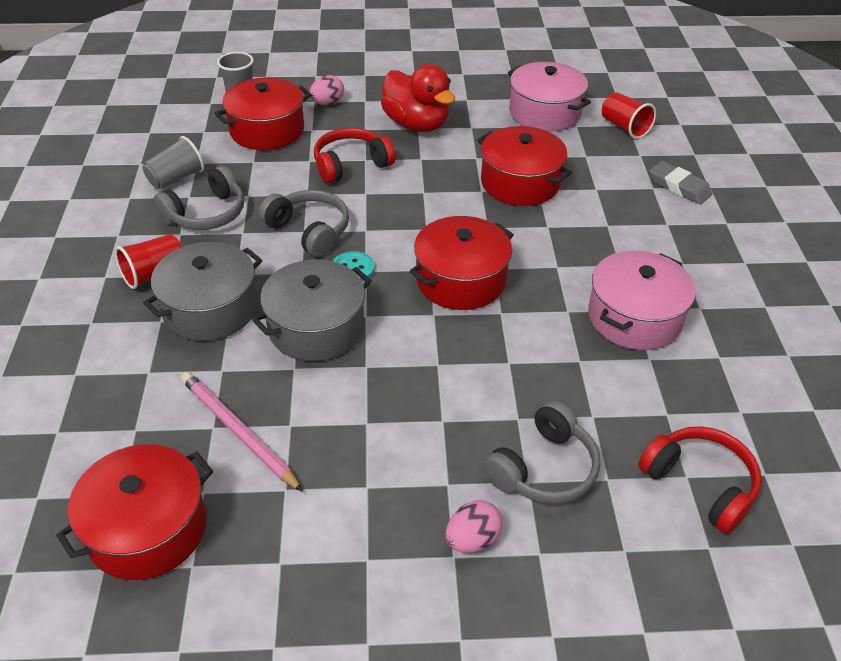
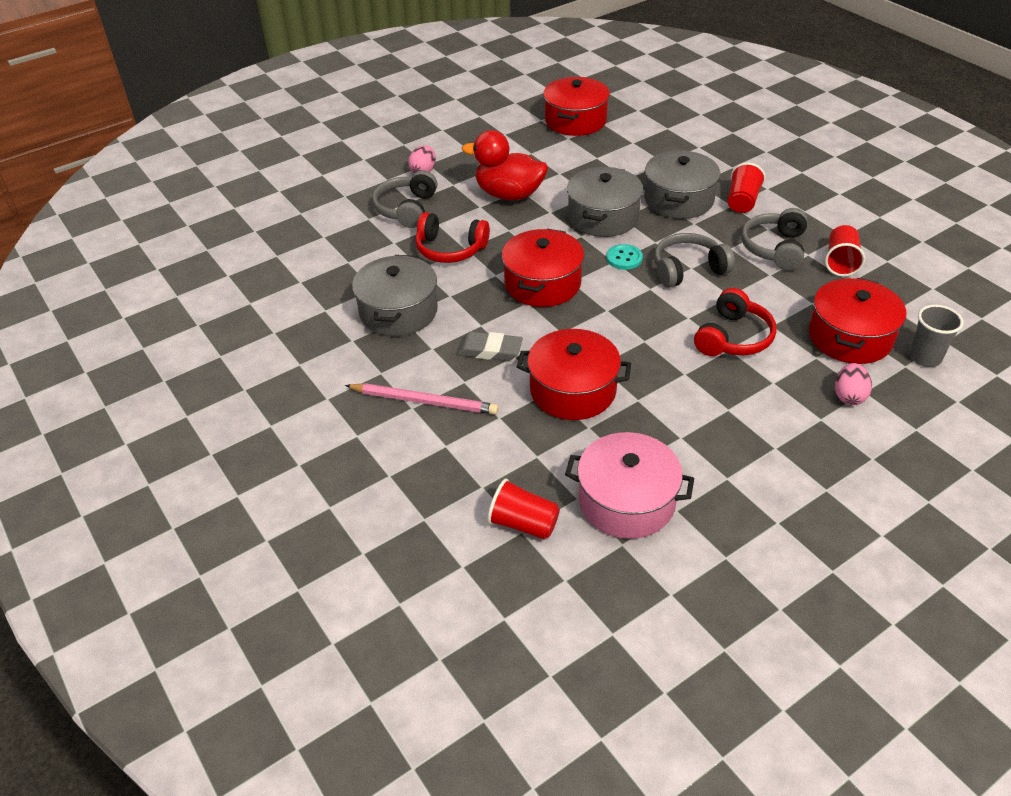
camera: 150 degrees right, 0 degrees up
(176, 178) = (840, 262): grey cup -> red cup
(238, 432) = (582, 161): pink pencil -> pink pencil (424, 401)
(309, 231) = (688, 269): grey headphones -> grey headphones turned 150 degrees clockwise
(416, 124) = (734, 412): red duck -> red duck (509, 194)
(634, 317) = (398, 311): pink pot -> grey pot
(679, 187) = (420, 459): grey eraser -> grey eraser (489, 350)
(700, 484) = (314, 236): red headphones -> red headphones (450, 249)

